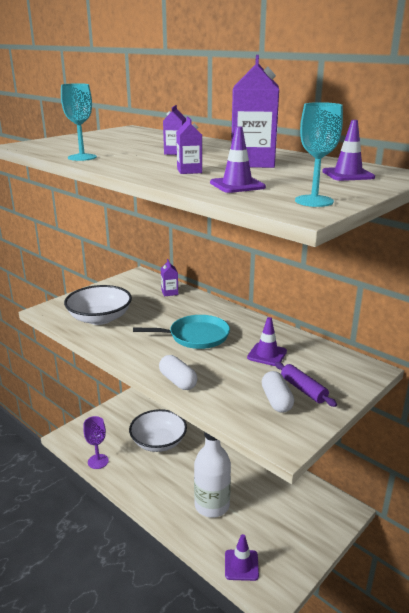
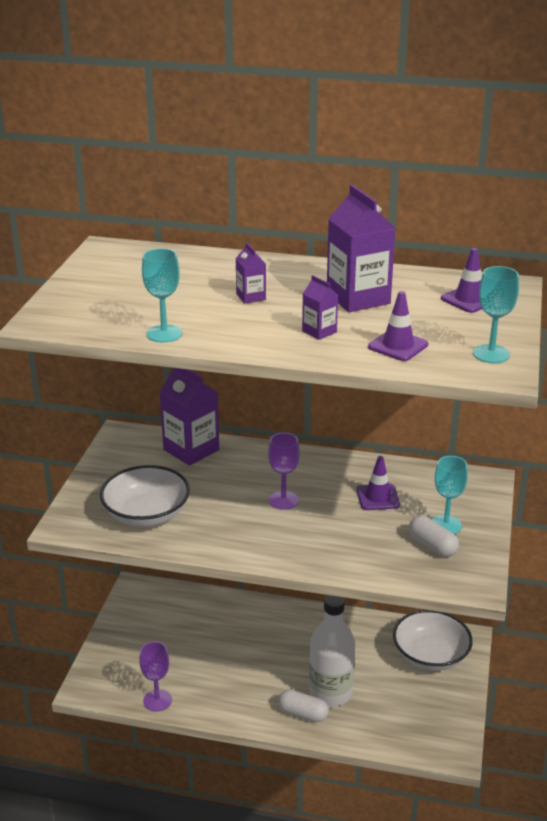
camera: 30 degrees left, 5 degrees up
(158, 442) = (210, 647): white bowl -> white bowl (430, 655)
(169, 292) = (191, 450): purple carton -> purple carton, size x2.04
(178, 381) = (320, 561): white capsule -> white capsule (303, 714)
(195, 336) = (283, 500): turquoise pan -> purple goblet
(241, 565) = (405, 737): purple traffic cone -> none
(303, 389) = (446, 525): purple rolling pin -> turquoise goblet

